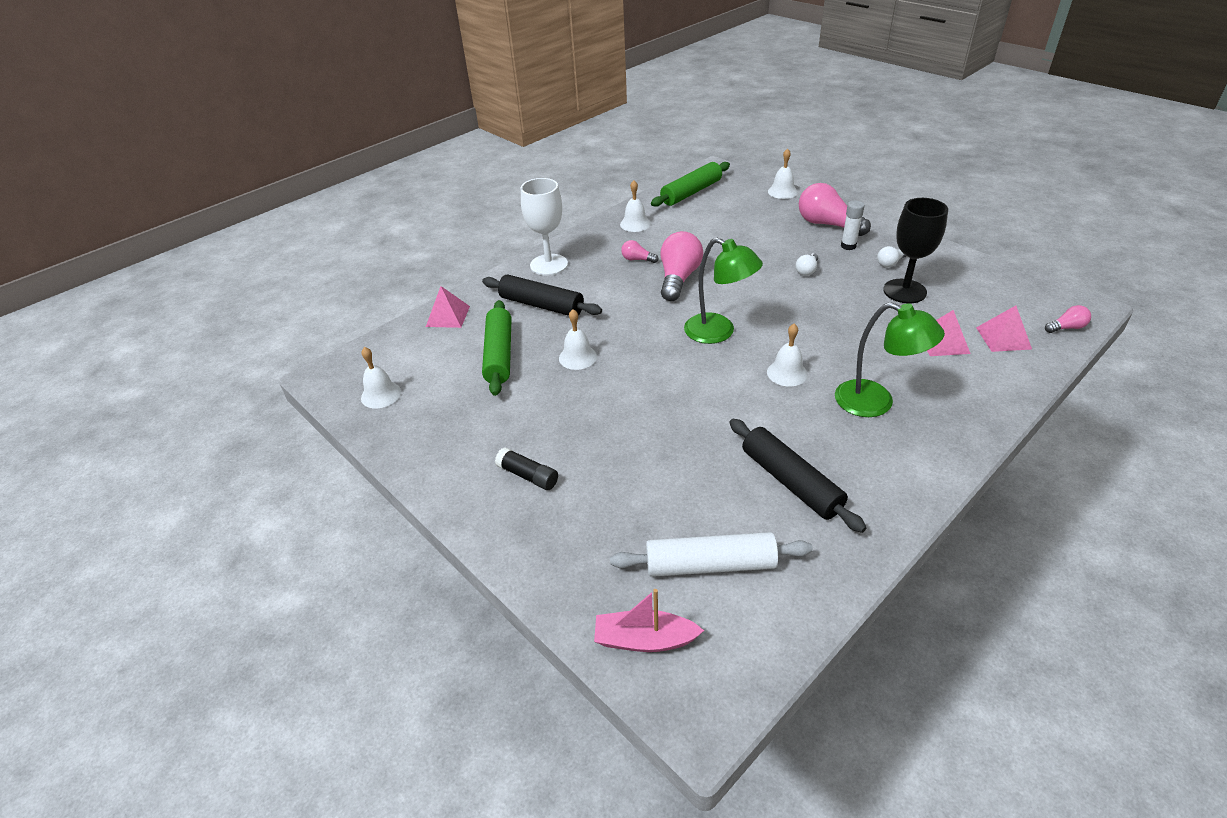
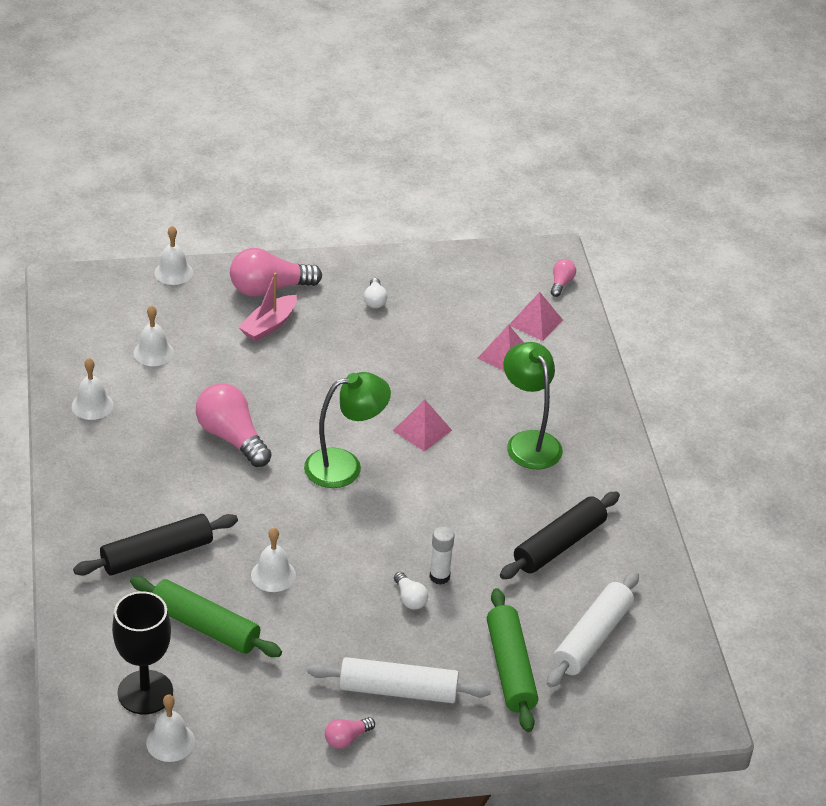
camera: 60 degrees left, 0 degrees up
(448, 316) = (89, 633): pink pyramid -> pink pyramid (422, 430)
(528, 476) = (398, 690): black glue stick -> white rolling pin
(549, 265) = (87, 510): white goblet -> none
(637, 259) = (162, 444): pink light bulb -> pink light bulb (346, 739)
(644, 639) = (622, 711): pink boat -> pink boat (269, 325)
(691, 192) = (86, 329): green rolling pin -> green rolling pin (510, 668)
(787, 373) = (443, 463): white bell -> white bell (153, 352)
(791, 482) = (559, 544): black rolling pin -> black rolling pin turned 45 degrees counterclockwise
(807, 270) = (323, 353): white light bulb -> white light bulb (410, 598)
(848, 246) = (319, 303): white glue stick -> white glue stick (439, 576)
(876, 403) = (529, 442): green lamp -> green lamp turned 90 degrees counterclockwise
(904, 291) = (421, 323): black goblet -> black goblet (145, 692)

